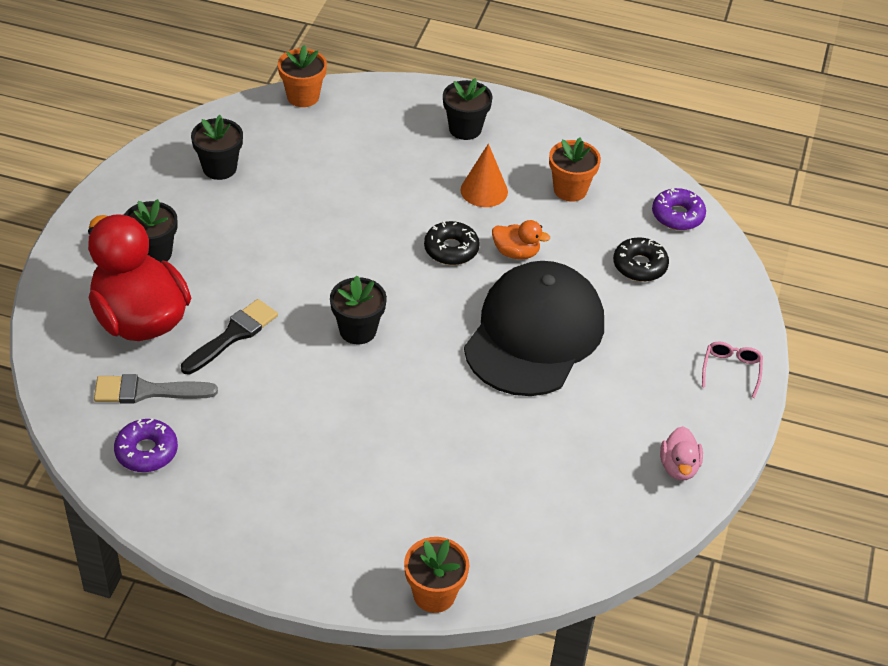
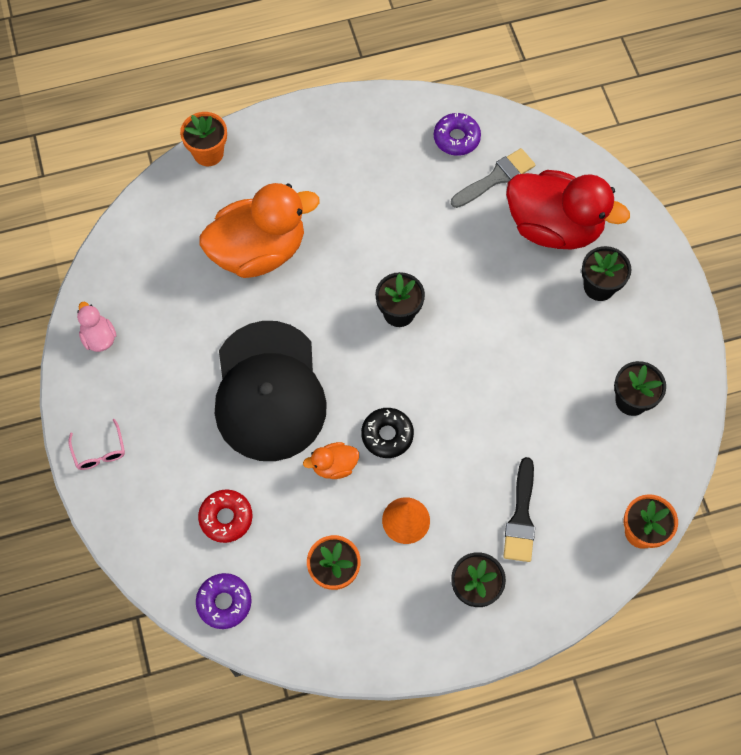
camera: 150 degrees right, 20 degrees up
(233, 335) = (480, 254): black brush -> black brush (521, 516)
(453, 458) = (259, 251): none -> orange duck
(639, 266) = (226, 518): black donut -> red donut

